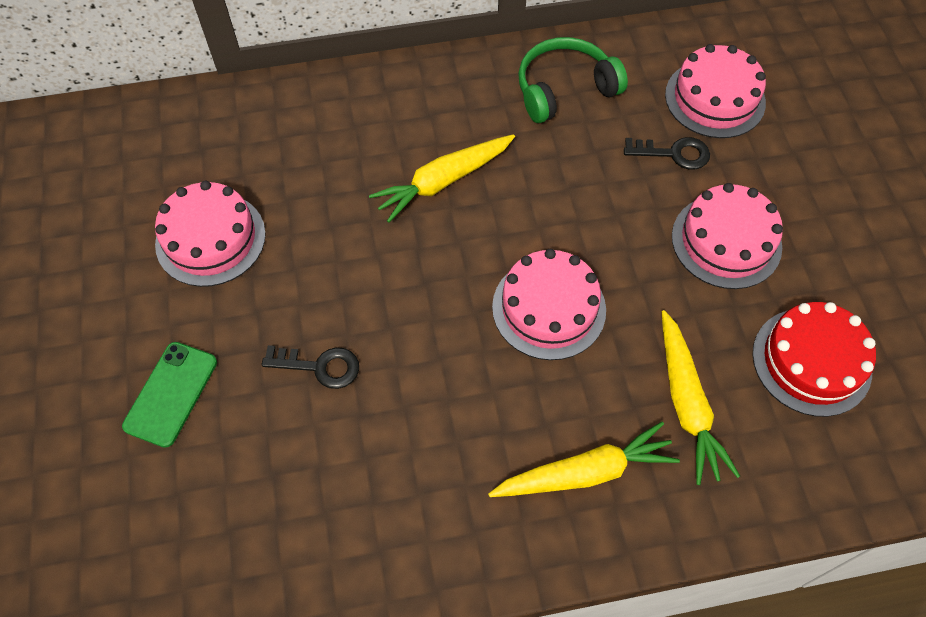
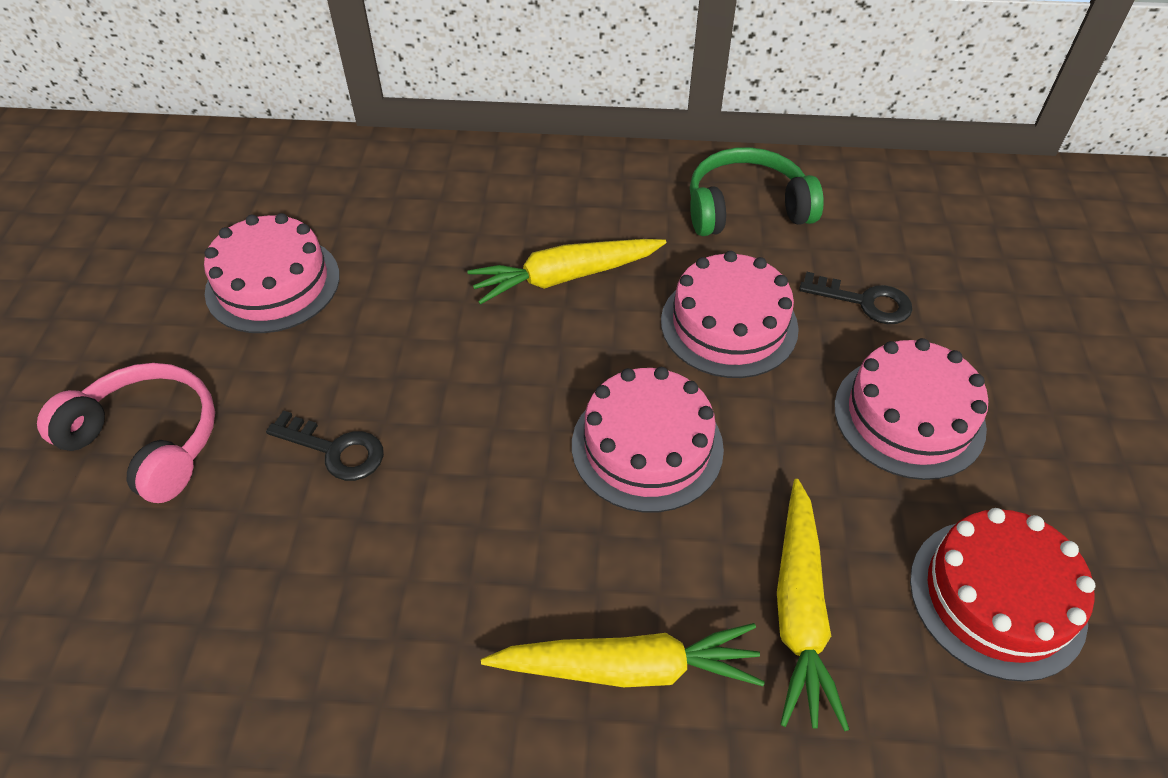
camera: 15 degrees right, 10 degrees down
(171, 394) = (148, 440): green phone -> pink headphones
(715, 98) = (934, 251): pink cake -> pink cake (729, 324)

